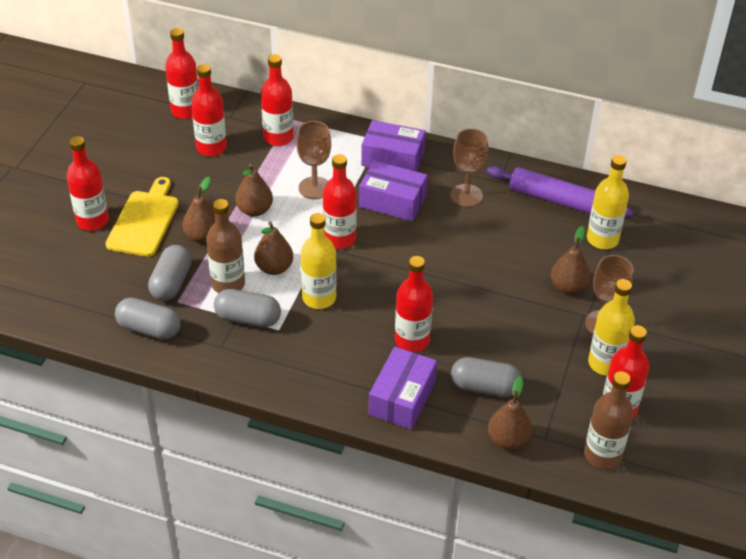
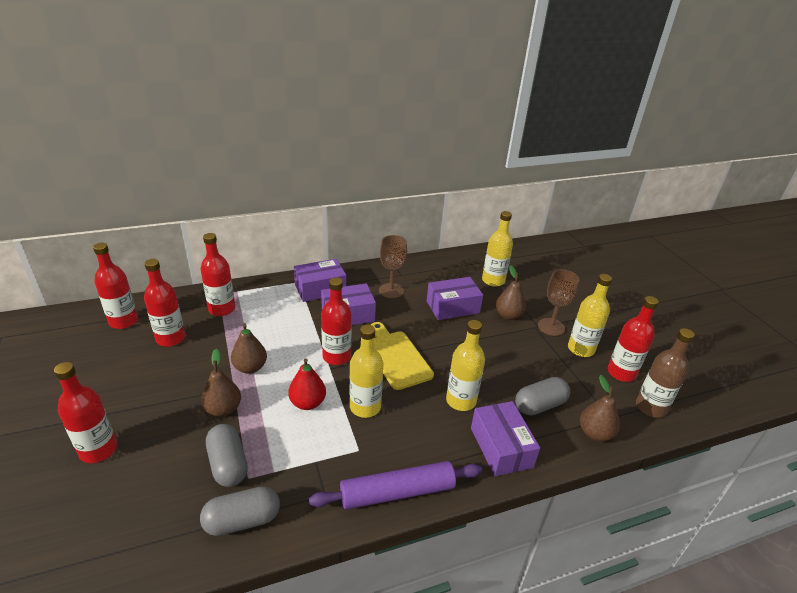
camera: 40 degrees left, 10 degrees down
(144, 221) = (155, 423): yellow cutting board -> yellow cutting board (396, 357)
(228, 284) = (281, 436): brown bottle -> none
(248, 318) = (325, 456): grey capsule -> none
(274, 268) = (308, 403): brown pear -> red pear
(314, 188) = (283, 331): brown goblet -> none
(412, 340) = (461, 401): red bottle -> yellow bottle
(515, 246) = (452, 307): none -> purple box
(557, 200) = (445, 270): purple rolling pin -> purple rolling pin (397, 492)

